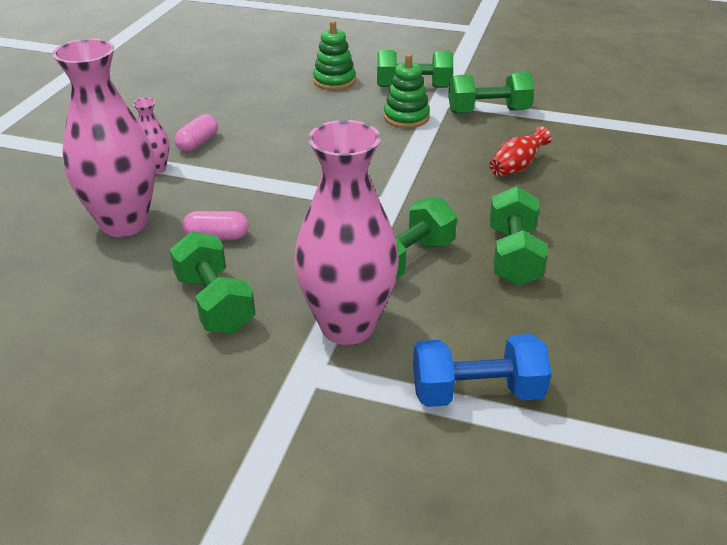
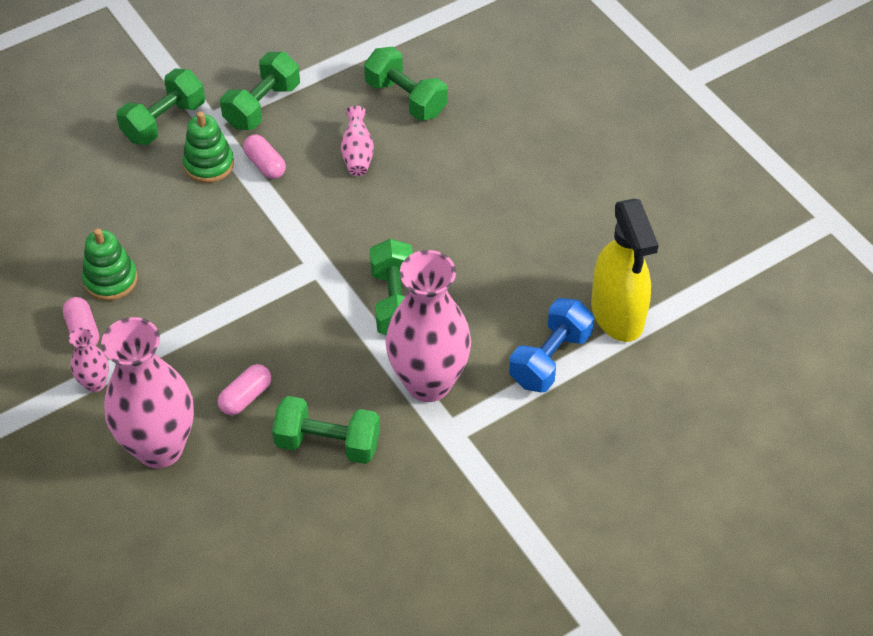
camera: 50 degrees left, 15 degrees up
(334, 81) = (85, 167): green stacking toy -> green stacking toy (110, 280)
(441, 137) = (265, 165): none -> pink capsule
(513, 256) = (453, 241): green dumbbell -> green dumbbell (405, 99)
(516, 167) = (357, 154): red vase -> pink vase
(597, 411) = (617, 314): none -> yellow spray bottle

